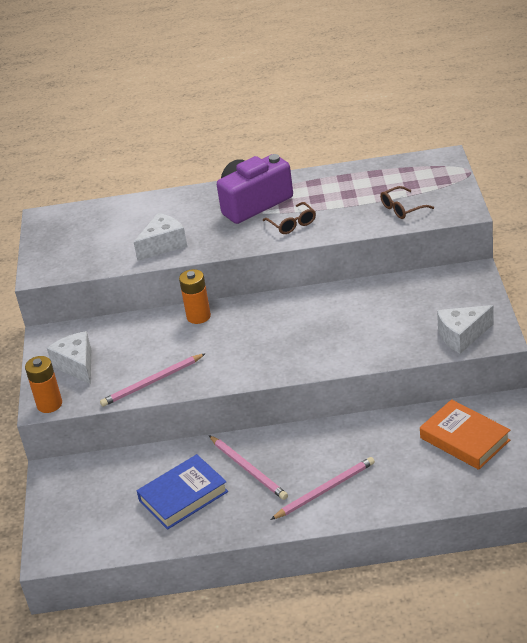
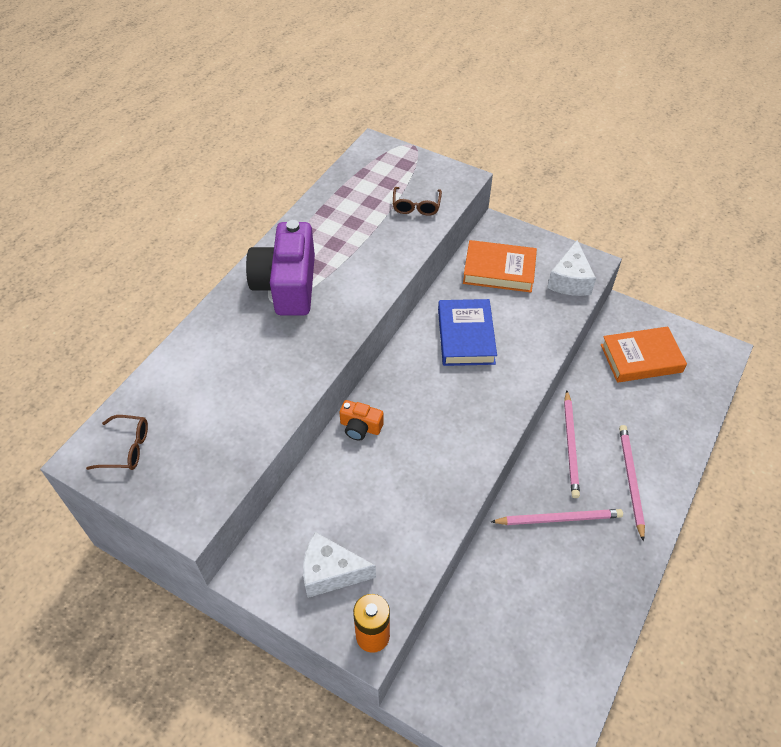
camera: 60 degrees left, 15 degrees up
(152, 382) = (425, 521): pink pencil -> pink pencil (570, 445)
(163, 245) = (272, 385): white cheese -> none
(183, 496) = (554, 591): blue book -> blue book (466, 336)
(198, 316) = (360, 427): orange battery -> orange camera
(292, 224) = (354, 280): brown glasses -> brown glasses (127, 448)
(425, 297) = (499, 270): none -> orange book

